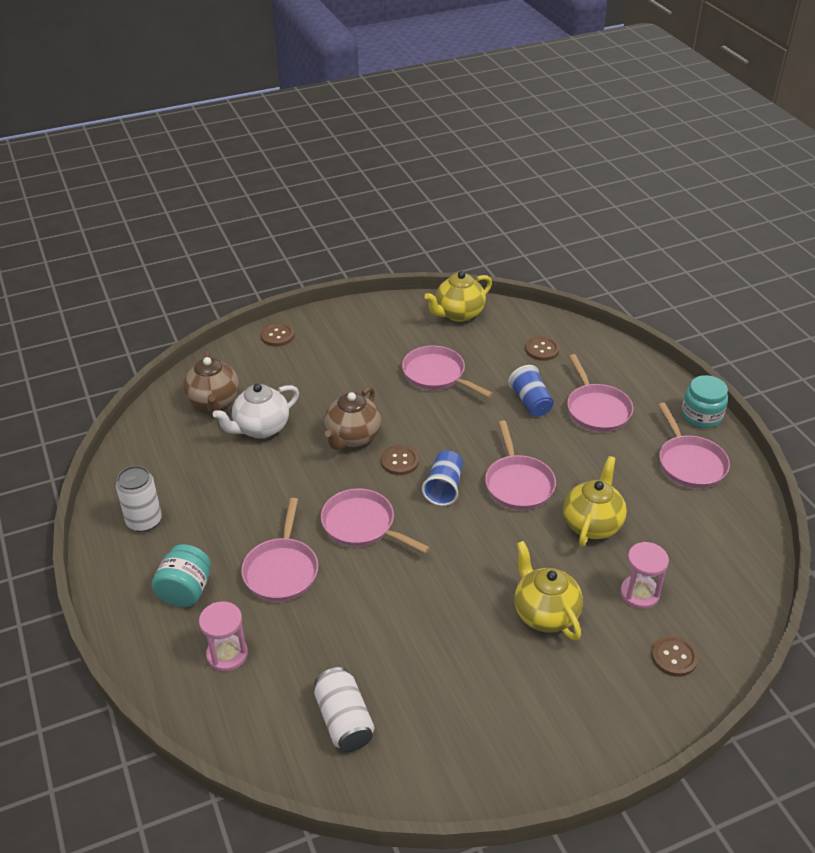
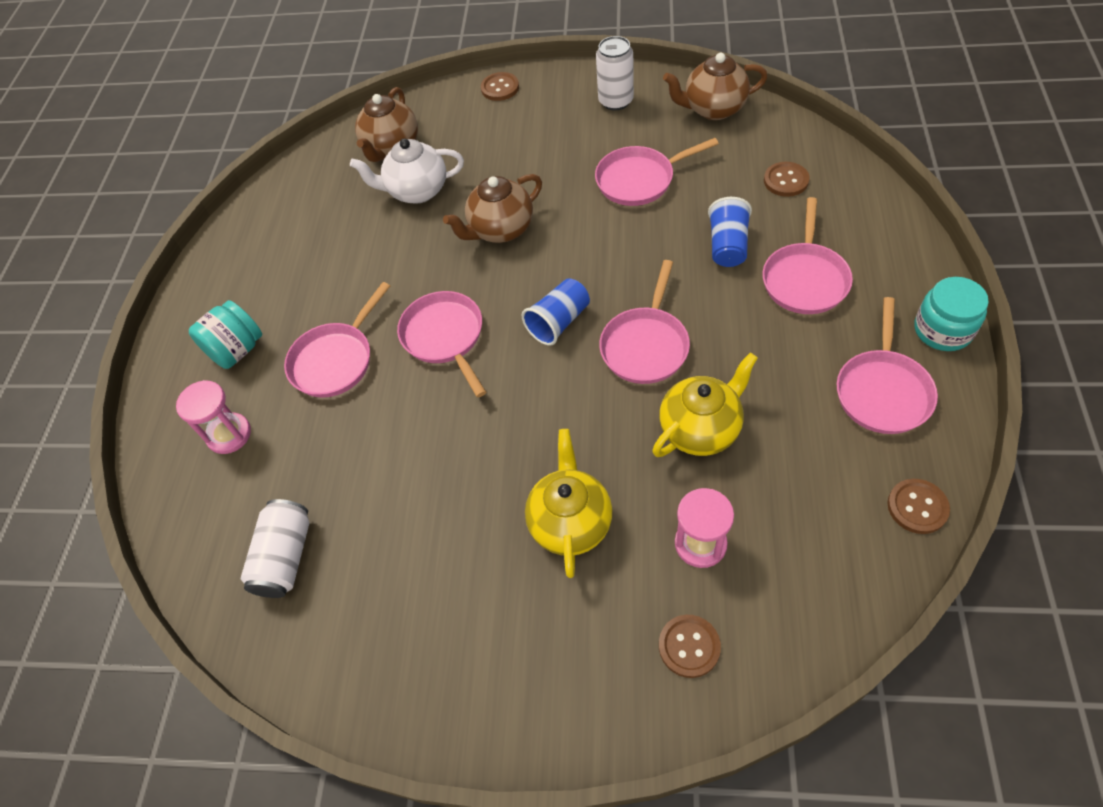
camera: 35 degrees right, 15 degrees up
(144, 521) = (249, 260): white can -> white can (616, 101)
(399, 461) = (531, 274): brown button -> brown button (917, 507)
(437, 375) = (640, 180): pink pan -> pink pan turned 90 degrees counterclockwise
(458, 314) = (713, 109): yellow teapot -> brown teapot

